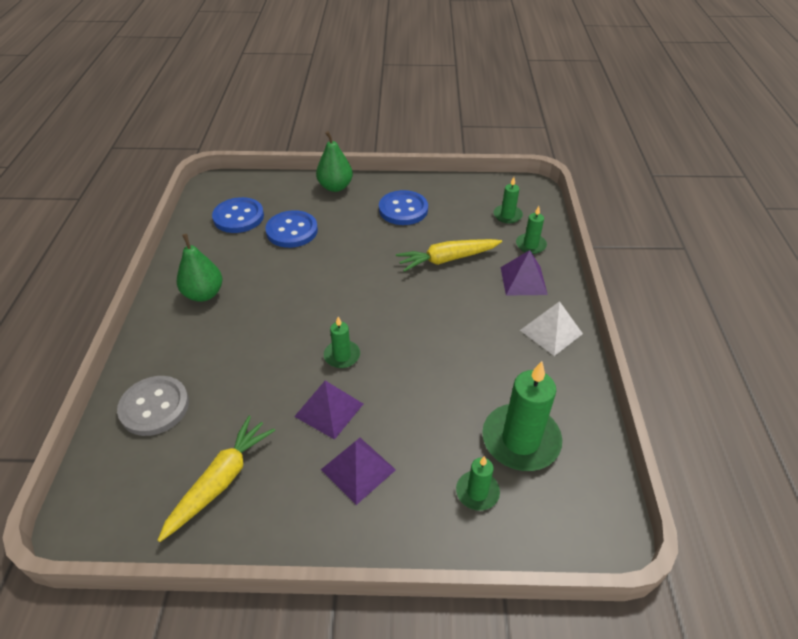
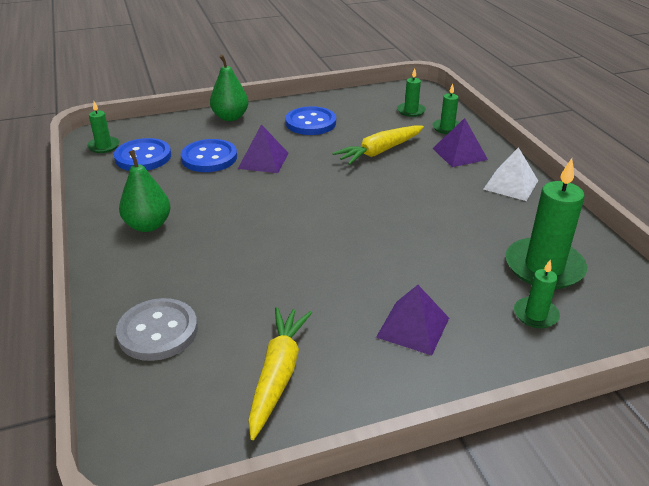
camera: 20 degrees left, 10 degrees down
(329, 410) = (350, 288): purple pyramid -> purple pyramid (263, 160)
(342, 356) = (332, 243): green candle -> green candle (104, 146)

